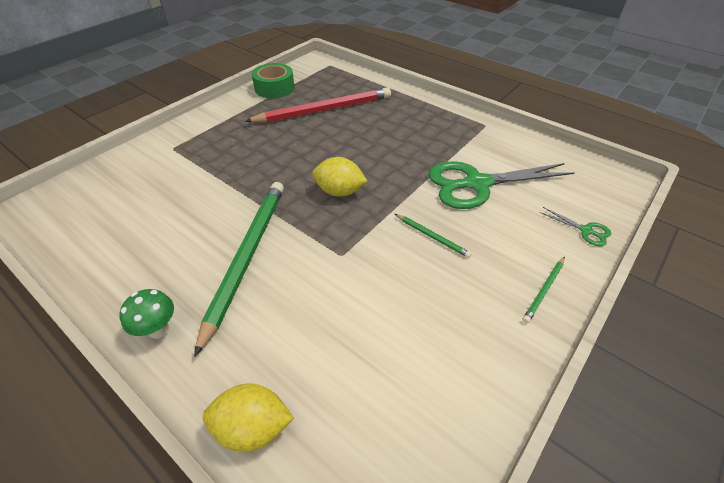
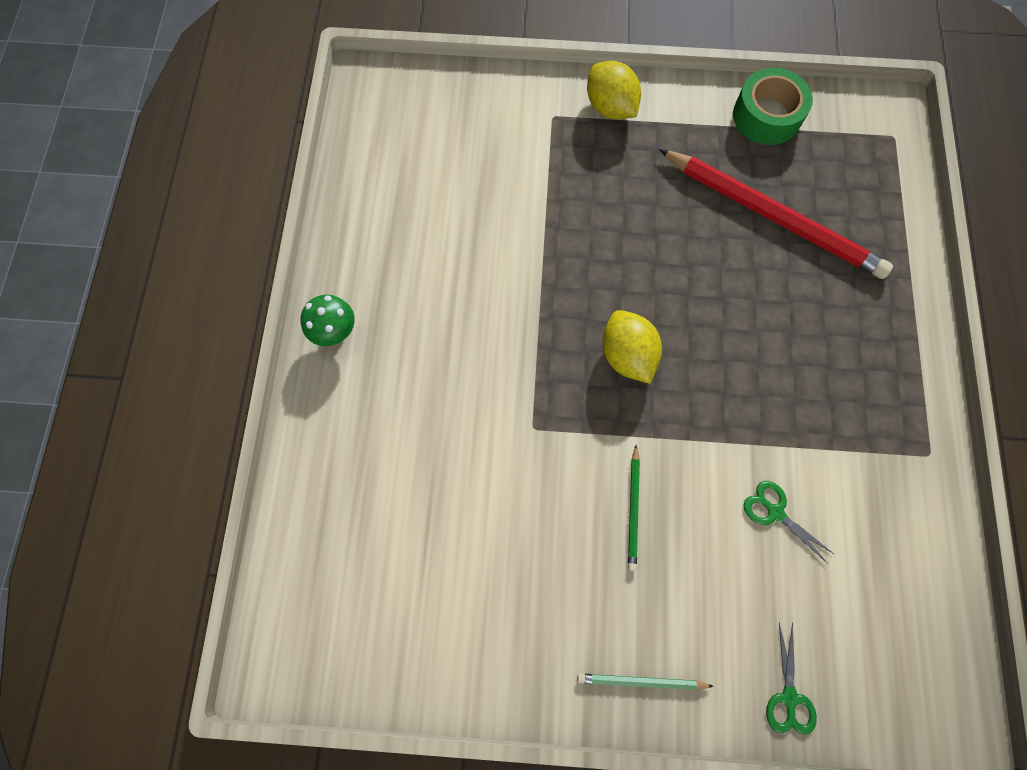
camera: 55 degrees right, 25 degrees up
(246, 257) = (462, 336): green pencil -> none
(253, 427) = (306, 489): yellow lemon -> yellow lemon (610, 107)
(477, 184) = (775, 512): green scissors -> green scissors, size x0.42

